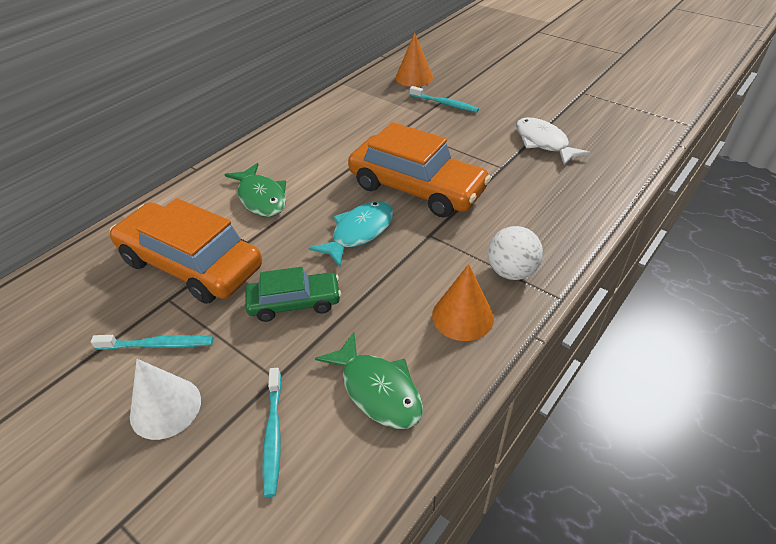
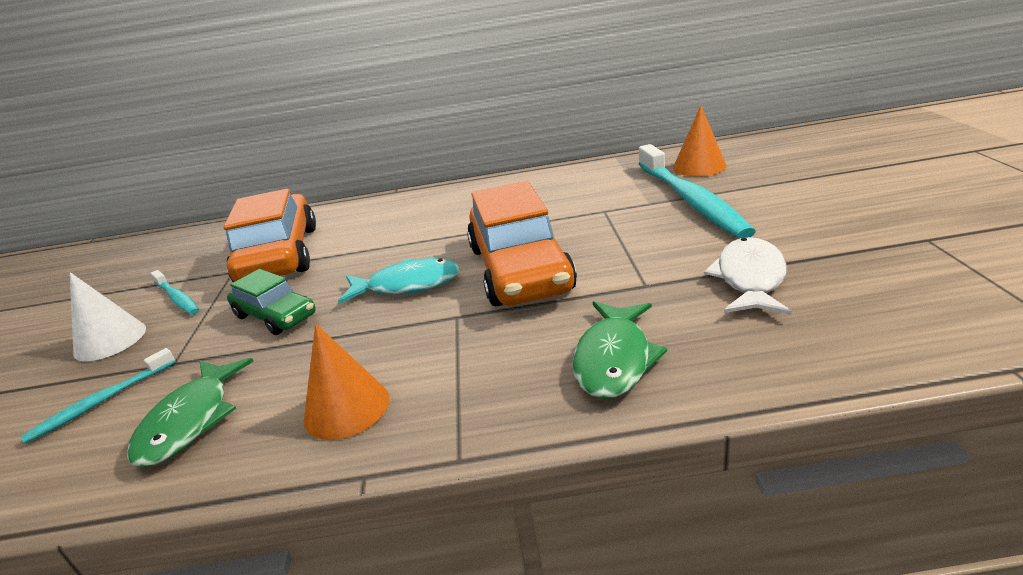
camera: 50 degrees right, 15 degrees down
(261, 198) = (395, 227): green fish -> green fish (614, 359)
(445, 104) = (690, 200): turquoise toothbrush -> turquoise toothbrush, size x1.99
(511, 271) = (462, 396): white ball -> none

